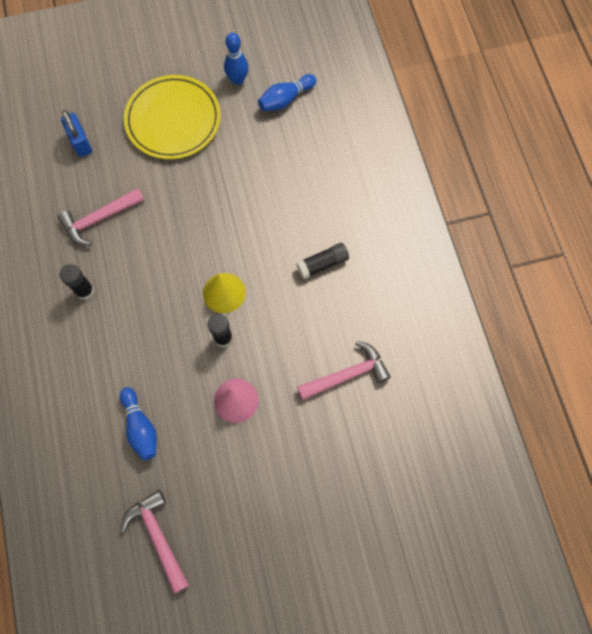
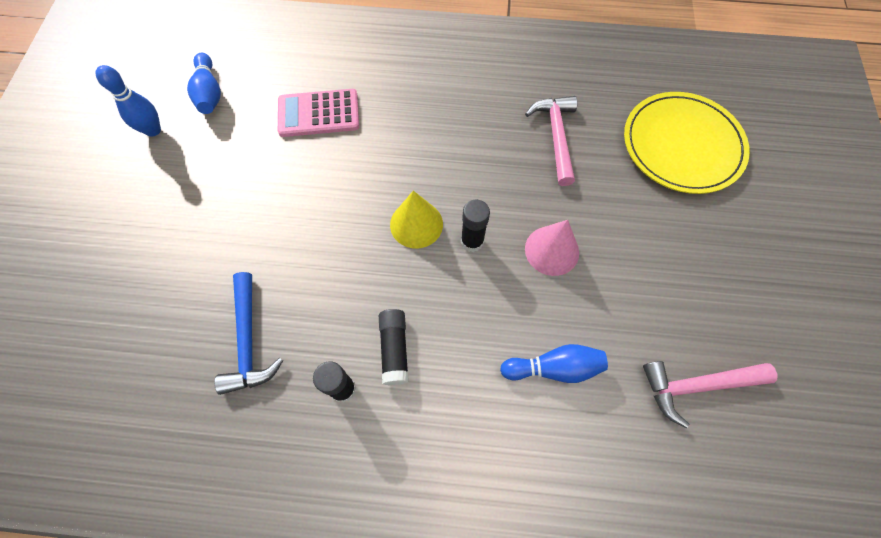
camera: 70 degrees left, 5 degrees down
(80, 142) = (121, 335): blue padlock -> none
(99, 219) = (248, 341): pink hammer -> blue hammer
(173, 120) = (160, 213): yellow plate -> yellow plate (682, 145)
(297, 184) = (318, 114): none -> pink calculator
(322, 264) = (424, 120): black glue stick -> black glue stick (394, 349)

